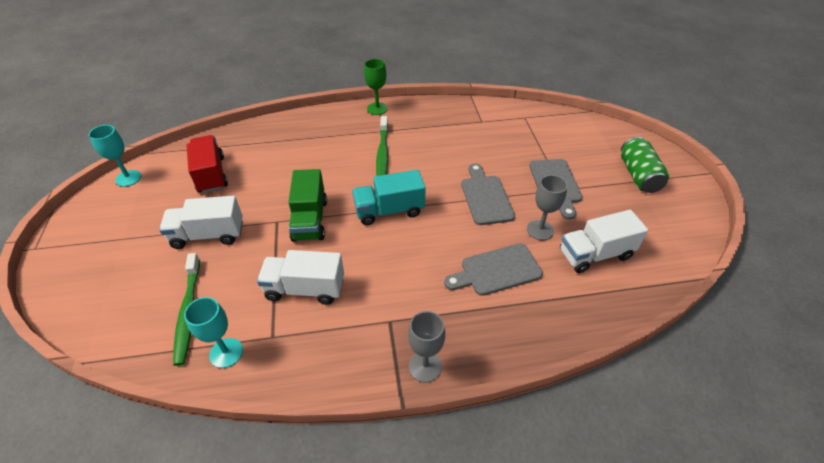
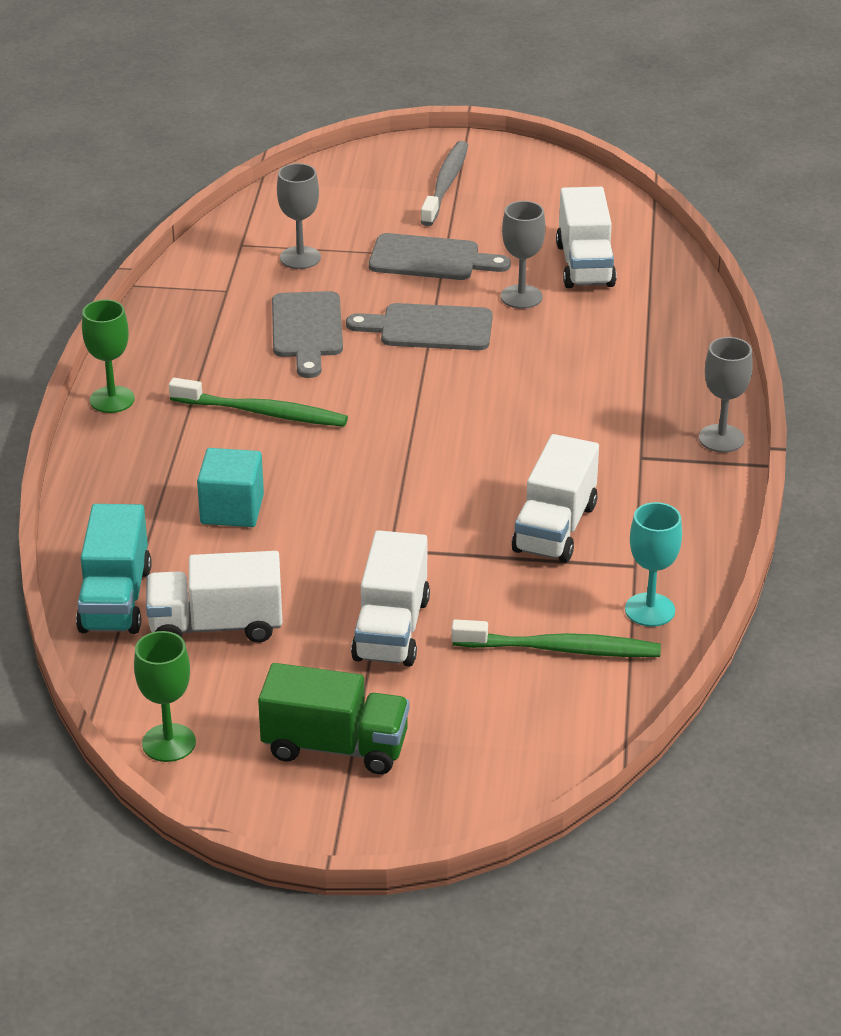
camera: 75 degrees left, 10 degrees down
(128, 178) = (169, 743): turquoise goblet -> green goblet
(211, 174) = (216, 626): red truck -> white truck
(301, 161) = (232, 509): none -> turquoise cube
(310, 220) = (403, 511): green truck -> green truck (335, 747)
(389, 210) = (417, 426): turquoise truck -> turquoise truck (115, 599)
(497, 270) = (584, 350): grey cutting board -> grey cutting board (307, 329)
(525, 138) = (300, 258): none -> grey goblet
(638, 175) = (445, 184): green can -> grey toothbrush

